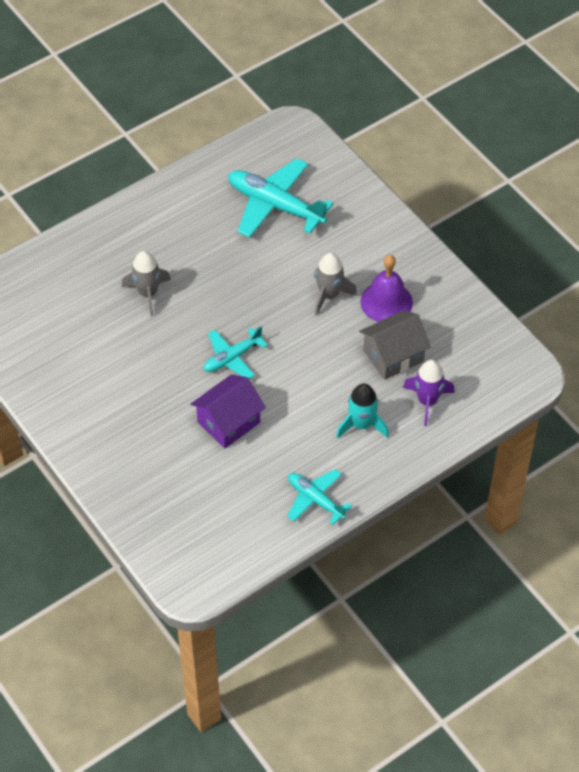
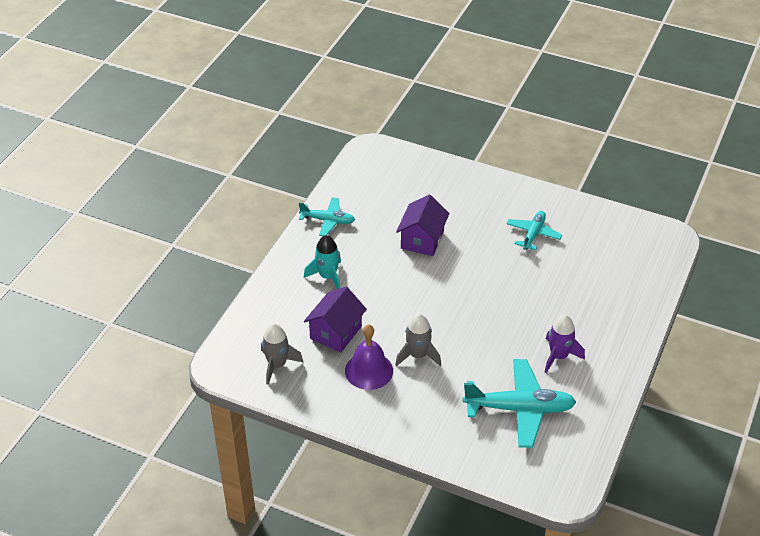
camera: 150 degrees right, 10 degrees down
(148, 293) = (554, 295): grey rocket -> grey rocket (277, 365)
(232, 358) = (454, 280): turquoise plane -> turquoise plane (533, 234)
(393, 356) = (336, 332): grey house -> purple house
(427, 401) = (289, 312): purple rocket -> purple rocket (558, 356)

